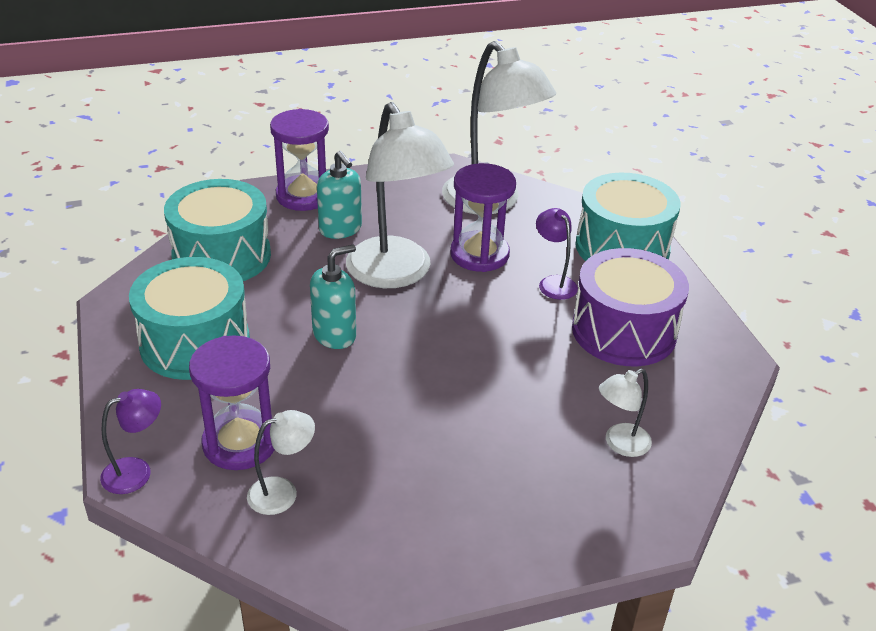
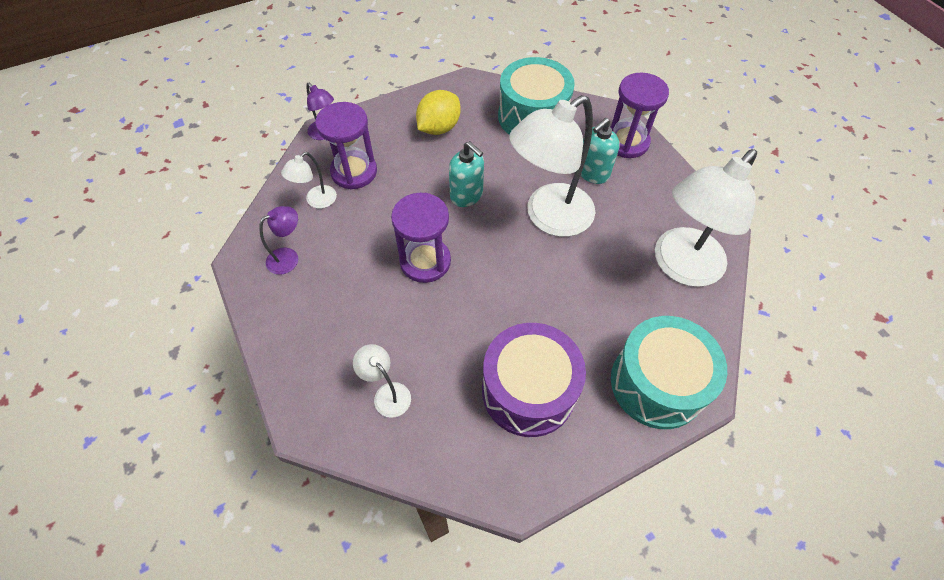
camera: 80 degrees right, 20 degrees up
(195, 342) = (439, 128): turquoise drum -> yellow lemon
(282, 492) = (316, 201): white lamp -> white lamp turned 75 degrees clockwise
(479, 254) = (597, 269): purple hourglass -> purple hourglass (425, 261)
(553, 283) = (578, 329): purple lamp -> purple lamp (289, 257)

